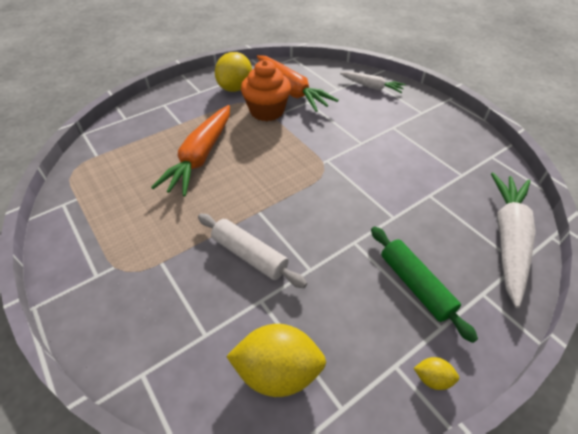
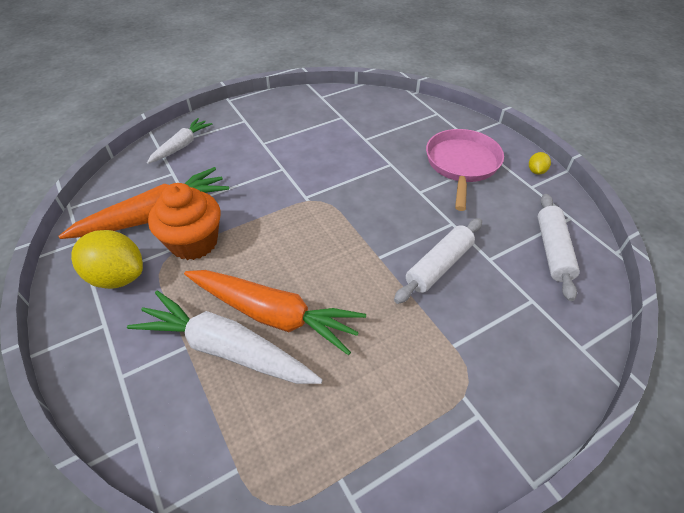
camera: 85 degrees left, 0 degrees up
(278, 371) = (553, 250): yellow lemon -> white rolling pin
(415, 285) = (462, 165): green rolling pin -> pink pan
(507, 239) = (414, 112): white carrot -> white carrot (226, 349)

